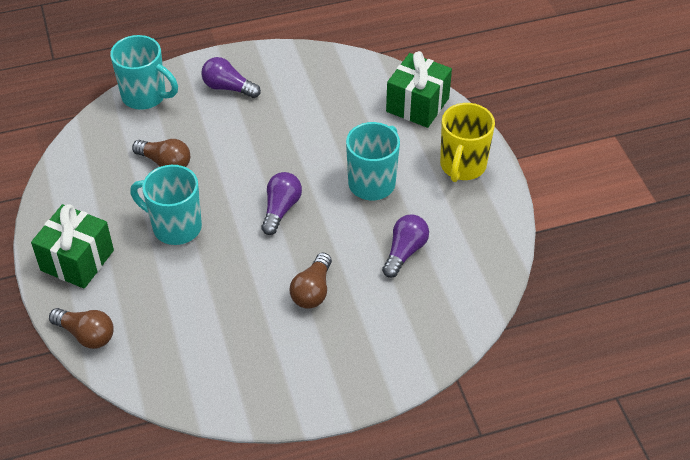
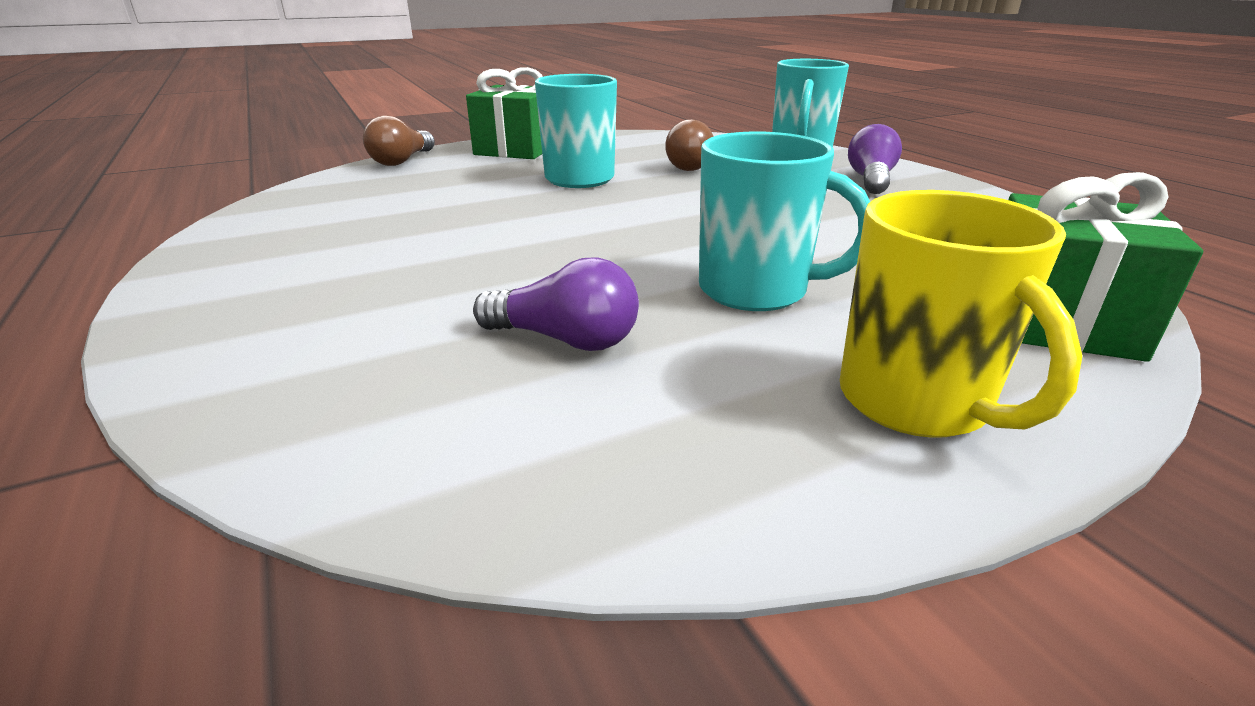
camera: 80 degrees right, 20 degrees down
(281, 209) = (641, 226): purple light bulb -> none
(312, 291) = (455, 261): brown light bulb -> none
(462, 166) = (916, 402): yellow mug -> yellow mug turned 120 degrees counterclockwise

